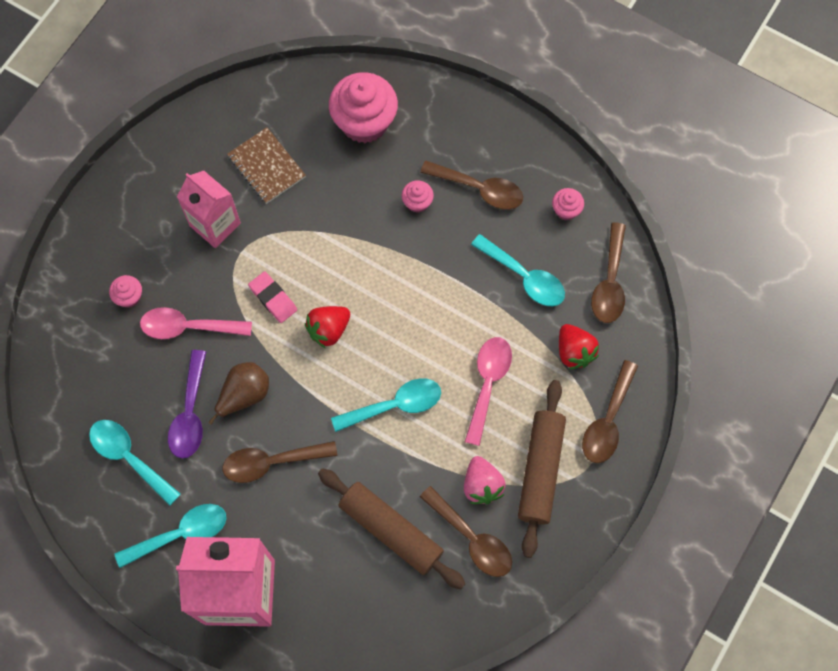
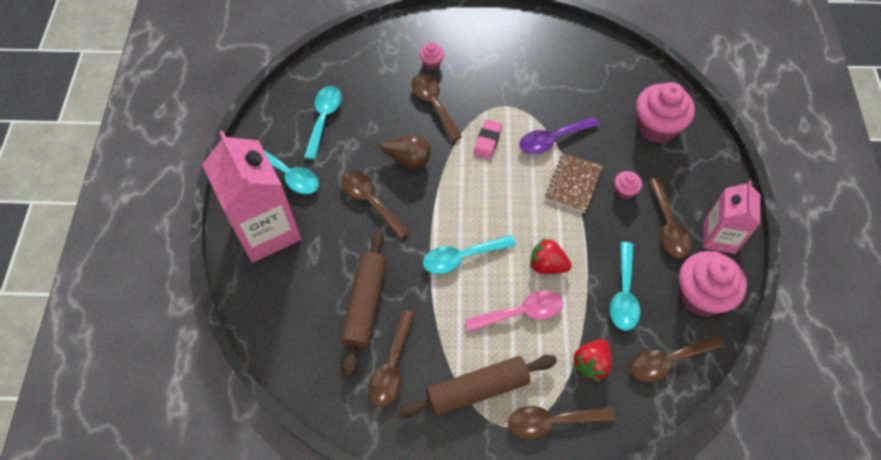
camera: 60 degrees right, 10 degrees down
(188, 327) = (433, 104): pink spoon -> brown spoon
(190, 413) = (375, 136): purple spoon -> purple spoon (552, 139)
(215, 224) = (514, 82): pink carton -> pink carton (719, 237)
(266, 166) = (577, 88): brown notebook -> brown notebook (573, 184)
(328, 329) = (489, 185): red strawberry -> red strawberry (547, 265)
(395, 405) = (462, 257): turquoise spoon -> turquoise spoon turned 120 degrees clockwise
(482, 485) = (438, 351): pink strawberry -> none
(566, 210) = (700, 296): pink cupcake -> pink cupcake, size x2.17

